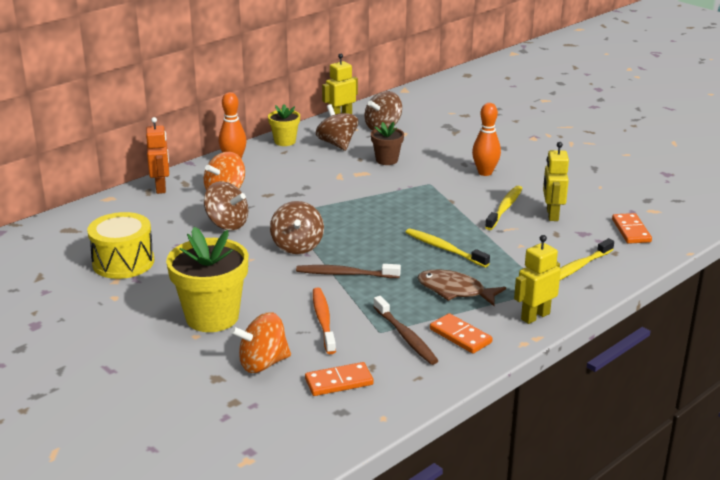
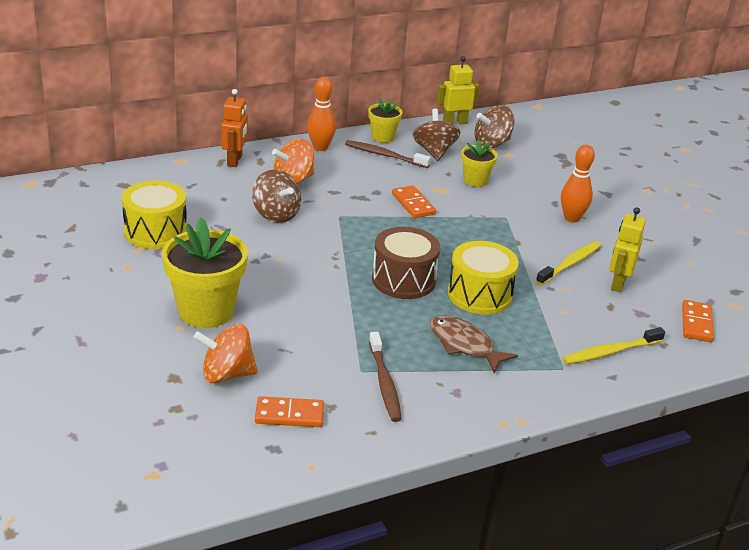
camera: 15 degrees right, 5 degrees up
(297, 246) = (331, 255): brown spinning top -> none
(323, 320) = (311, 343): orange toothbrush -> none
(345, 274) = (362, 297): brown toothbrush -> brown toothbrush (384, 155)
(373, 252) = (403, 280): none -> brown drum
(387, 160) = (475, 181): brown flower pot -> yellow flower pot
(444, 249) = (479, 294): yellow toothbrush -> yellow drum
(460, 336) = (441, 397): orange domino -> orange domino (413, 204)
(535, 316) = (533, 396): yellow robot -> none

